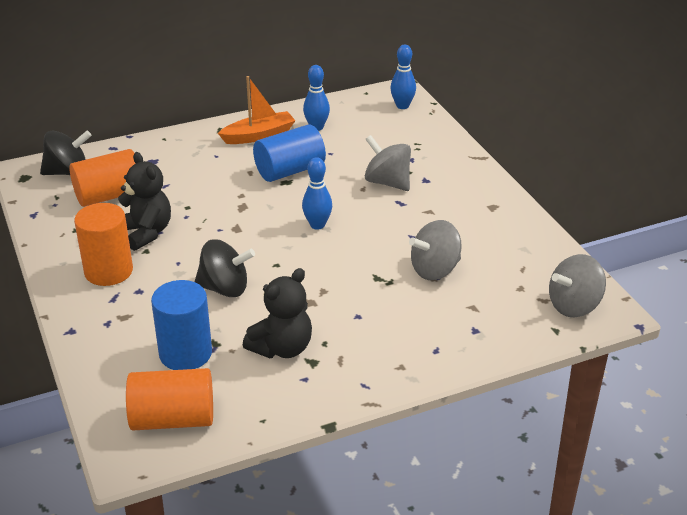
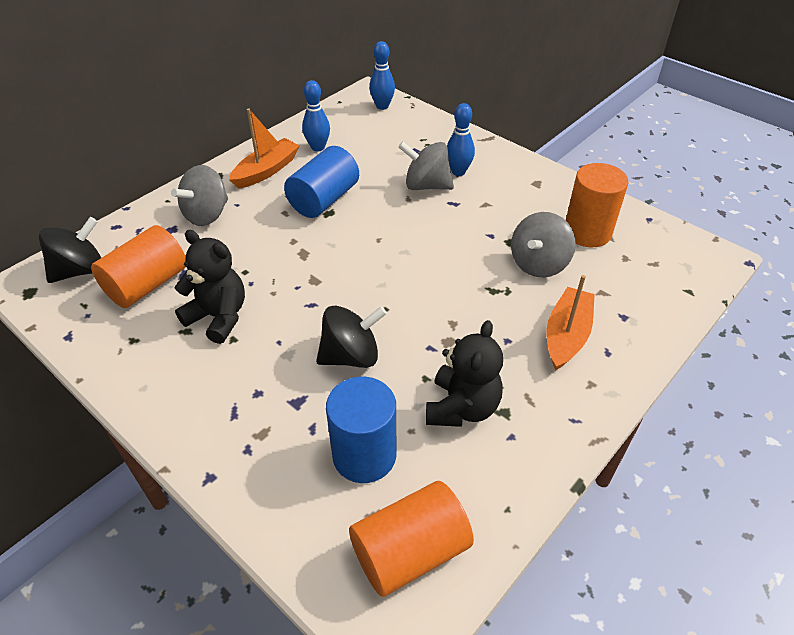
camera: 25 degrees left, 10 degrees up
(108, 271) = (206, 380): orange cylinder -> orange cylinder (587, 232)
(317, 225) = (393, 251): blue bowling pin -> blue bowling pin (458, 171)
(411, 328) = (566, 335): none -> orange boat
(574, 306) = (683, 261): grey spinning top -> grey spinning top (207, 215)

